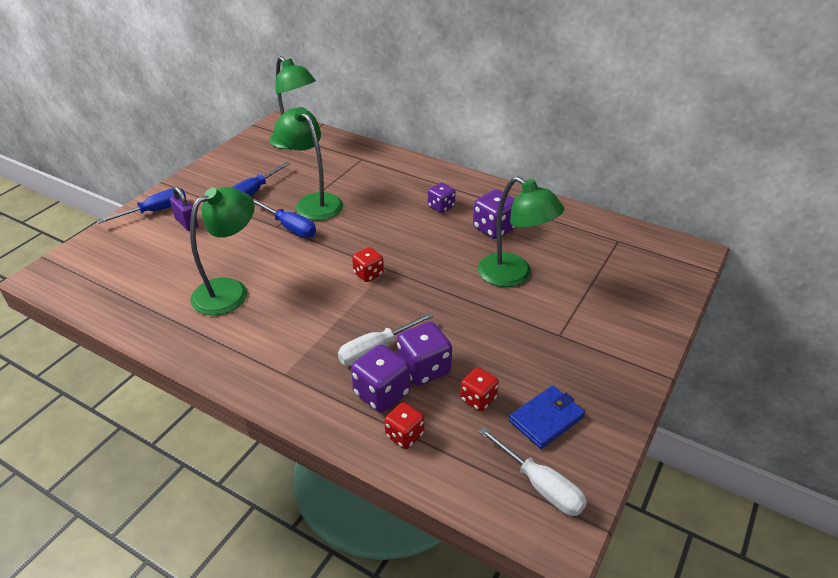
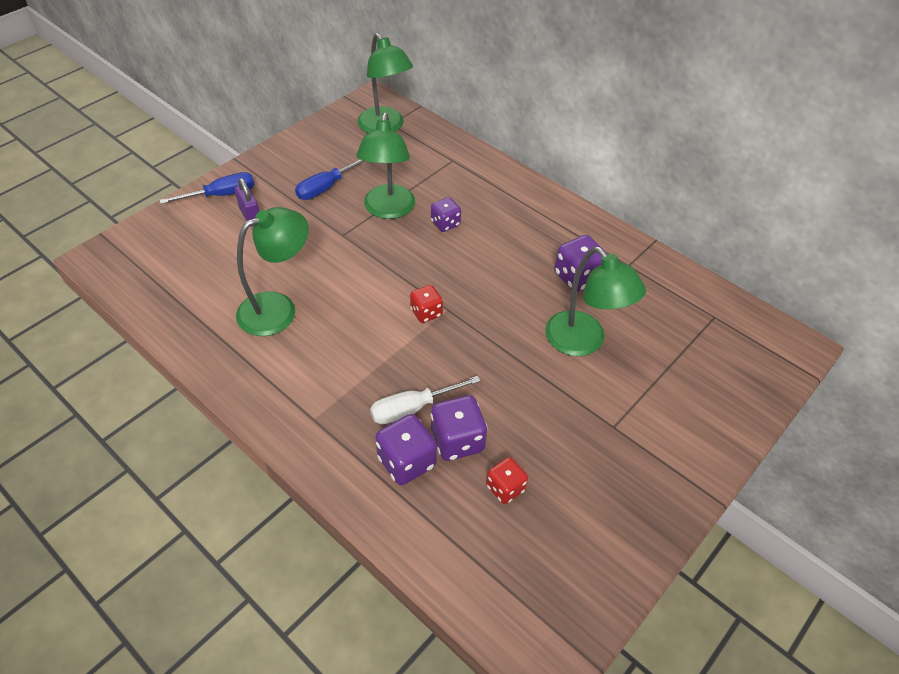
camera: 10 degrees right, 10 degrees up
(290, 227) = (356, 239): blue screwdriver -> none
(313, 202) = (388, 210): green lamp -> green lamp turned 150 degrees counterclockwise
(404, 435) = (418, 515): red dice -> none
(441, 207) = (525, 238): purple dice -> purple dice (445, 223)
(541, 486) = (544, 603): white screwdriver -> none
(546, 419) = (571, 526): blue wallet -> none

